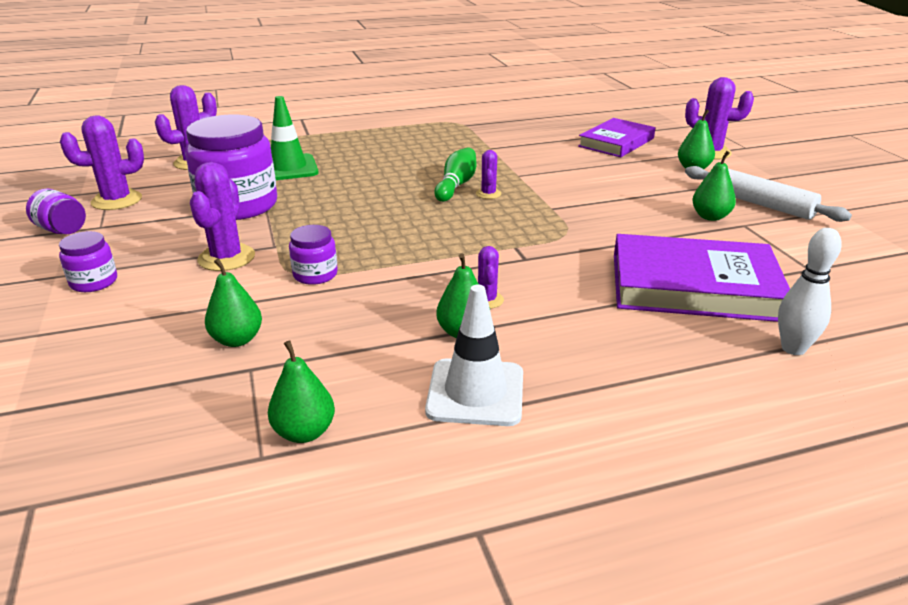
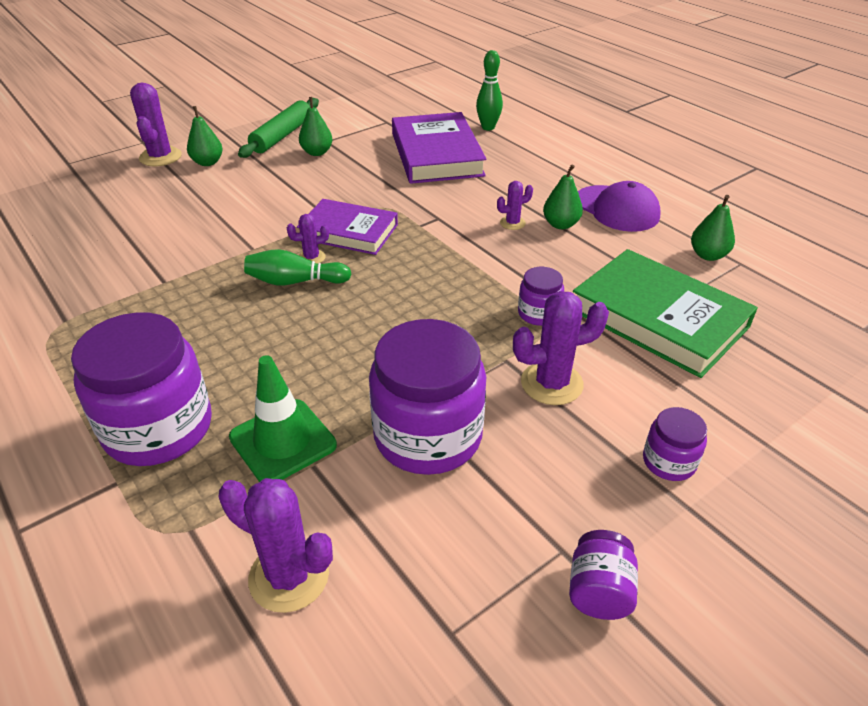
camera: 110 degrees left, 10 degrees up
(116, 200) = (479, 591): purple cactus -> none
(237, 339) = (658, 318): green pear -> green book
(337, 142) = (158, 428): none -> purple jar
(475, 392) = (616, 209): white traffic cone -> purple cap
(616, 142) = (134, 204): purple book -> purple book (349, 231)
(759, 204) = (282, 136): white rolling pin -> green rolling pin
(793, 348) = (488, 127): white bowling pin -> green bowling pin

